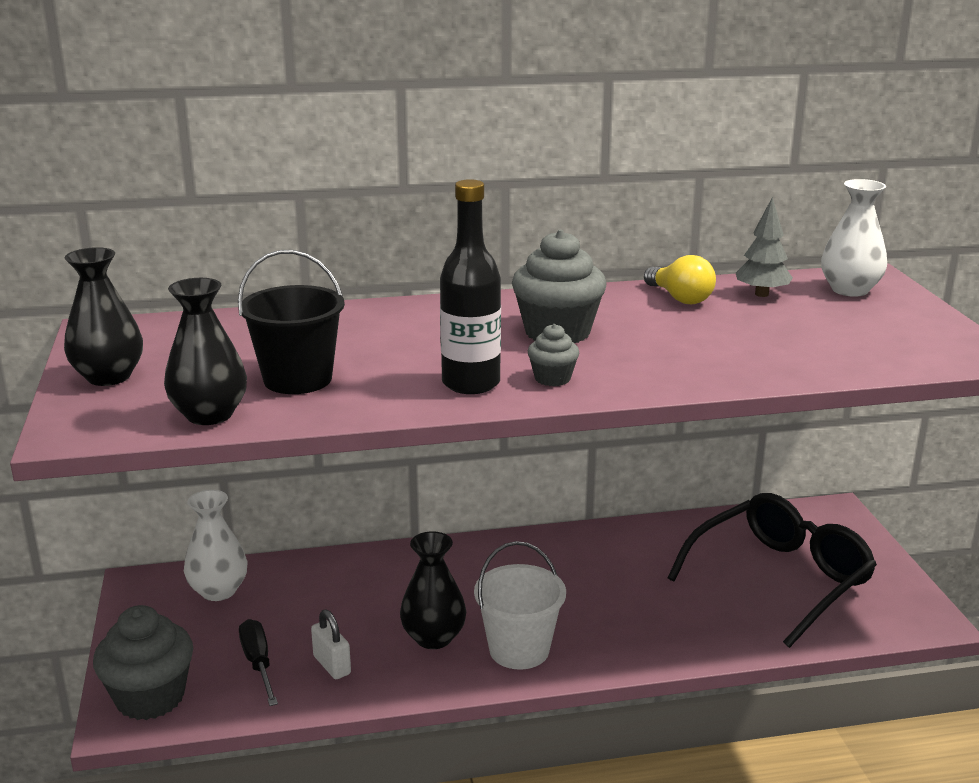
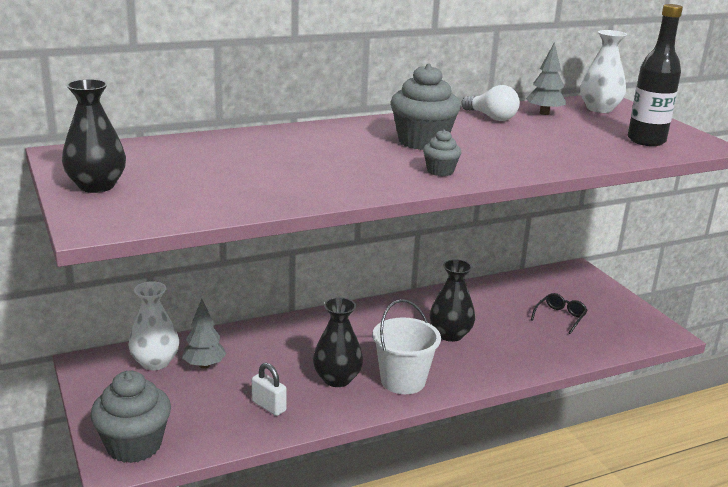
camera: 15 degrees left, 0 degrees up
(209, 415) = (199, 208): black vase -> black vase (450, 334)
(258, 663) = (210, 411): black screwdriver -> none
(275, 601) = (204, 365): none -> grey tree
(298, 379) = (251, 180): black bucket -> none
(471, 383) = (384, 177): black bottle -> black bottle (646, 141)
(680, 298) = (491, 117): yellow light bulb -> white light bulb
(779, 580) = (560, 317): black glasses -> black glasses, size x0.41

